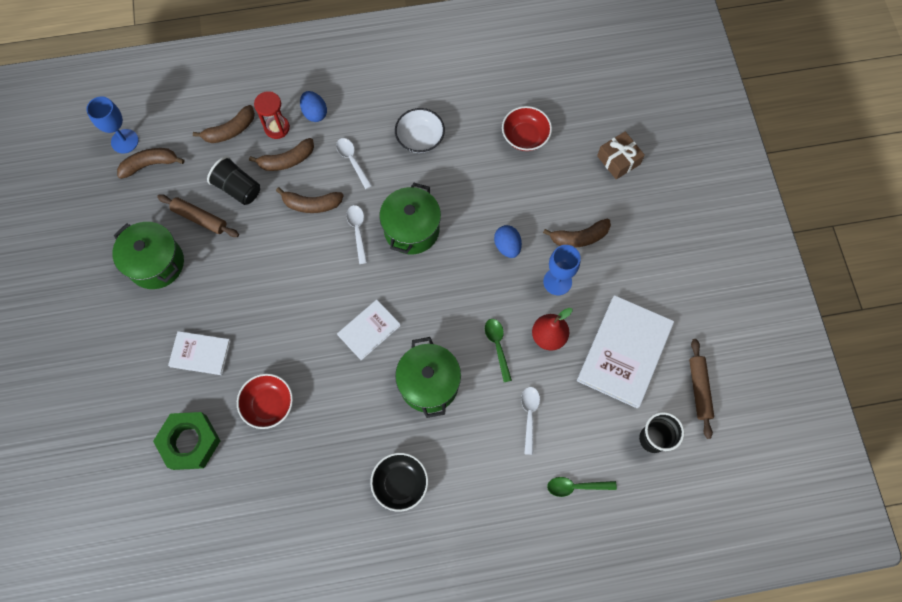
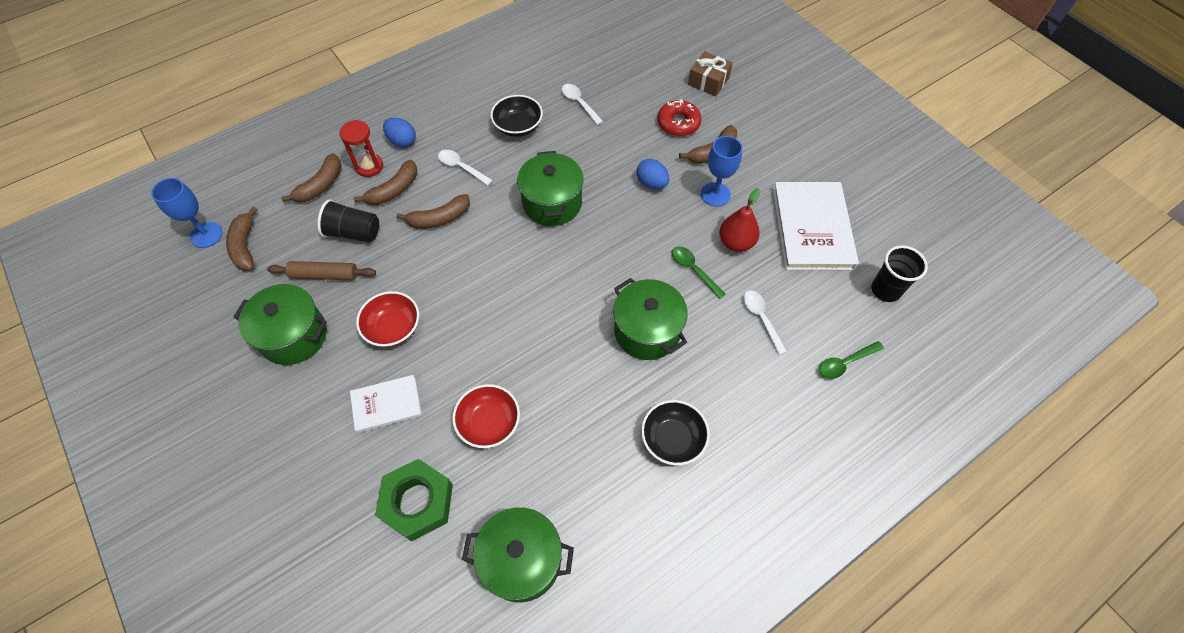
camera: 25 degrees left, 10 degrees down
(150, 164) = (245, 246): brown banana -> brown banana turned 60 degrees counterclockwise
(243, 522) = (522, 560): none -> green pot
(357, 231) = (499, 224): white spoon -> white spoon (579, 103)
(369, 330) = (559, 307): white book -> none
(420, 138) = (518, 126): white bowl -> black bowl
(525, 136) = (615, 92): red bowl -> red bowl (393, 328)
(565, 194) = (678, 123): none -> red donut
(699, 389) = (896, 232): brown rolling pin -> none

